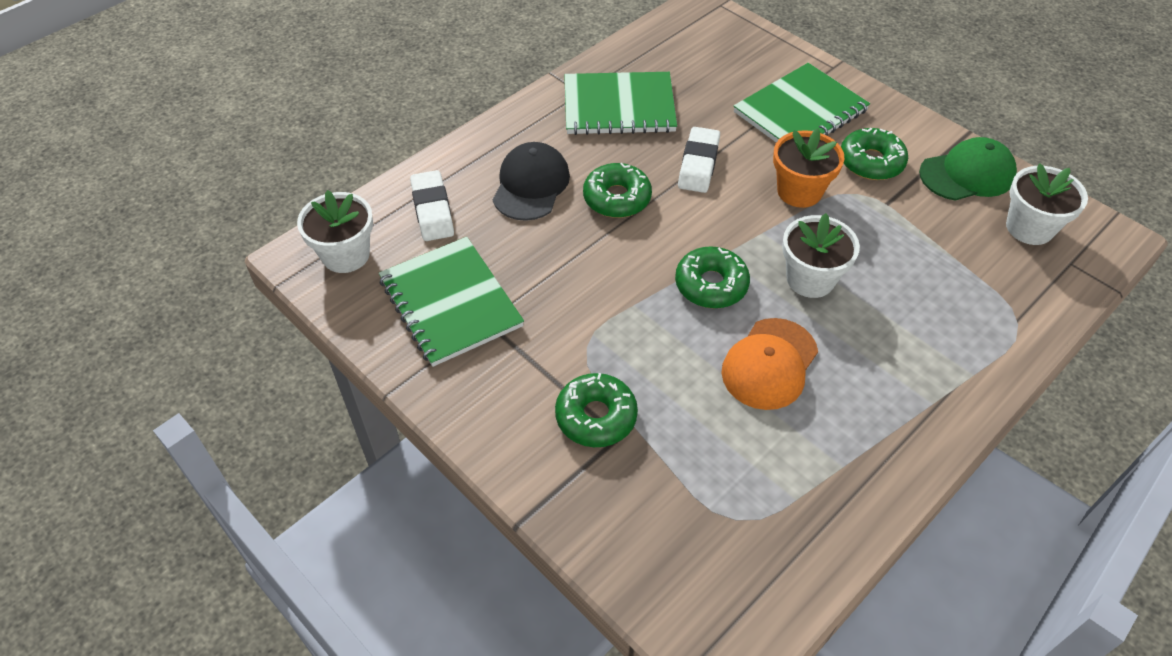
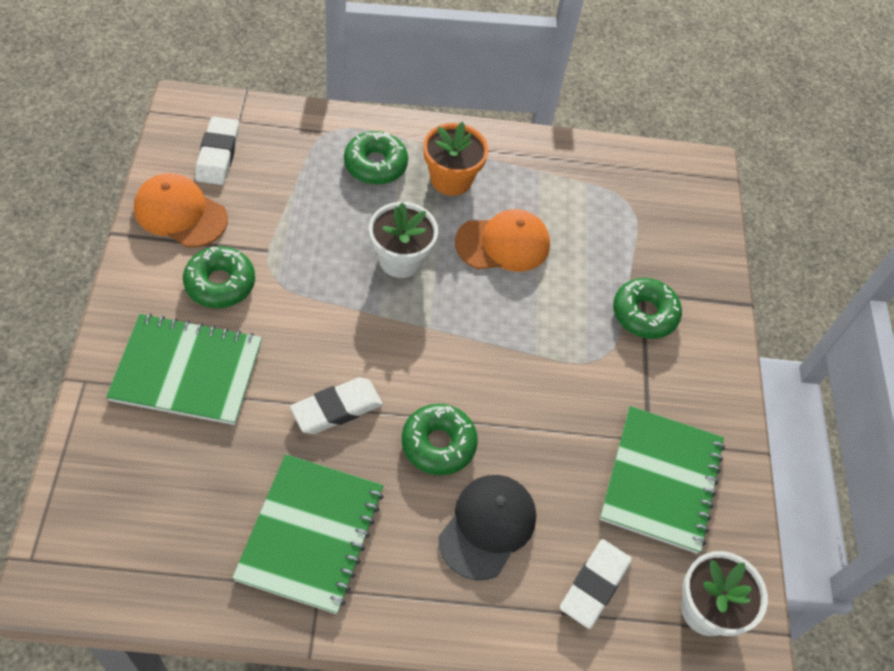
camera: 140 degrees left, 5 degrees up
(531, 185) = (487, 527): black cap -> black cap turned 150 degrees clockwise
(619, 106) = (311, 534): green notebook -> green notebook turned 60 degrees clockwise
(711, 285) = (467, 317): green donut -> green donut (375, 165)
(799, 191) = (305, 315): orange flower pot -> orange flower pot (451, 179)
(967, 174) = (180, 213): green cap -> orange cap
(1029, 228) = (218, 155): white flower pot -> white eraser

